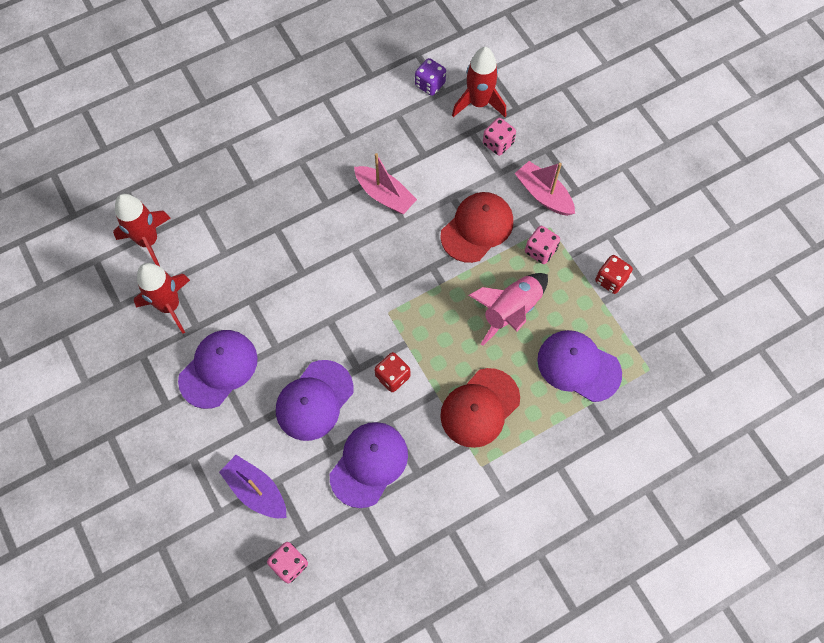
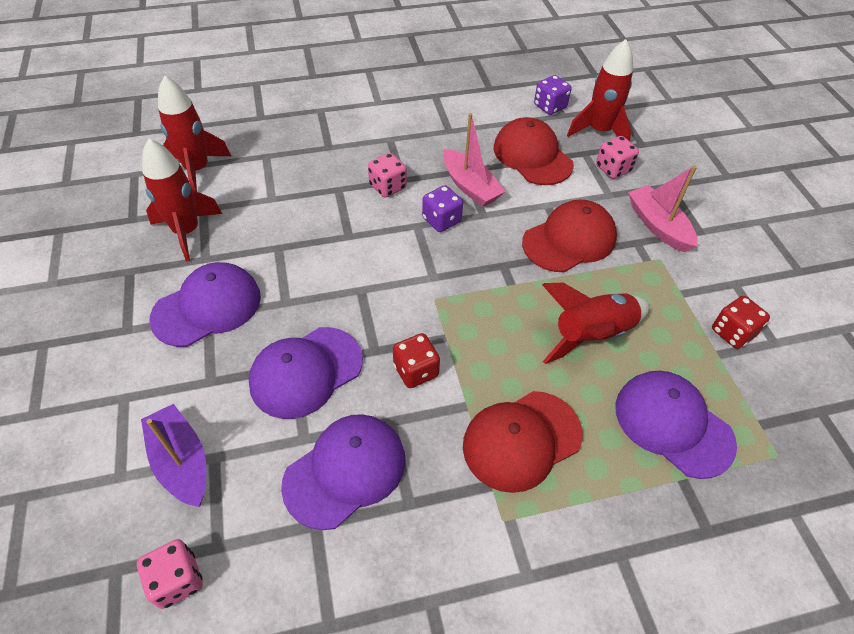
camera: 15 degrees right, 15 degrees down
(371, 237) = (441, 220): none -> purple dice
(428, 147) = (532, 156): none -> red cap
(511, 310) = (592, 335): pink rocket -> red rocket
(540, 251) = (643, 280): pink dice -> pink dice (388, 187)

